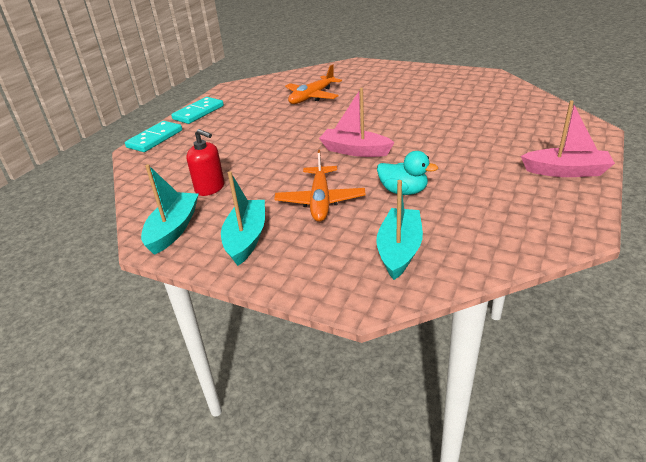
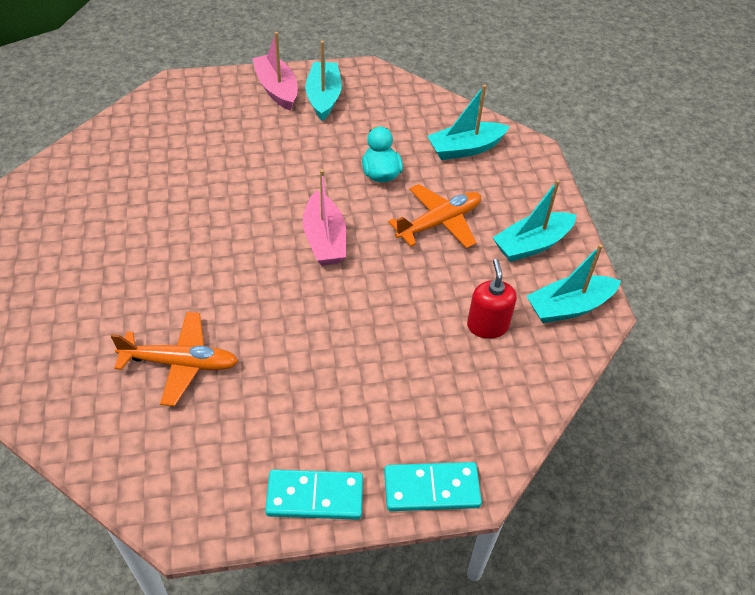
camera: 130 degrees left, 15 degrees up
(539, 192) = (323, 97): none -> turquoise boat

